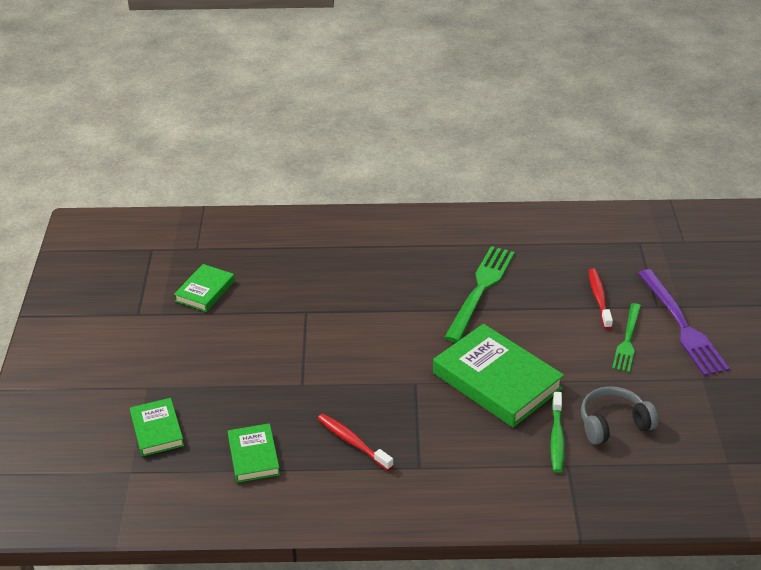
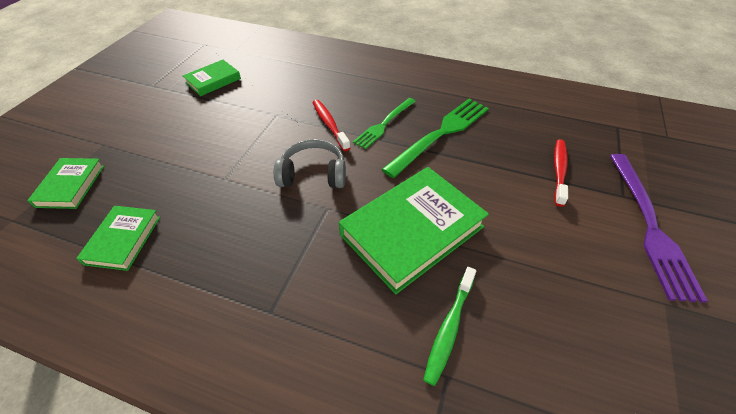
camera: 20 degrees right, 10 degrees up
(352, 442) = (224, 255): red toothbrush -> red toothbrush (329, 124)
(496, 381) = (412, 230): green book -> green book turned 75 degrees clockwise
(613, 423) = (529, 331): grey headphones -> grey headphones (313, 174)
(627, 340) = (578, 225): green fork -> green fork (384, 124)

